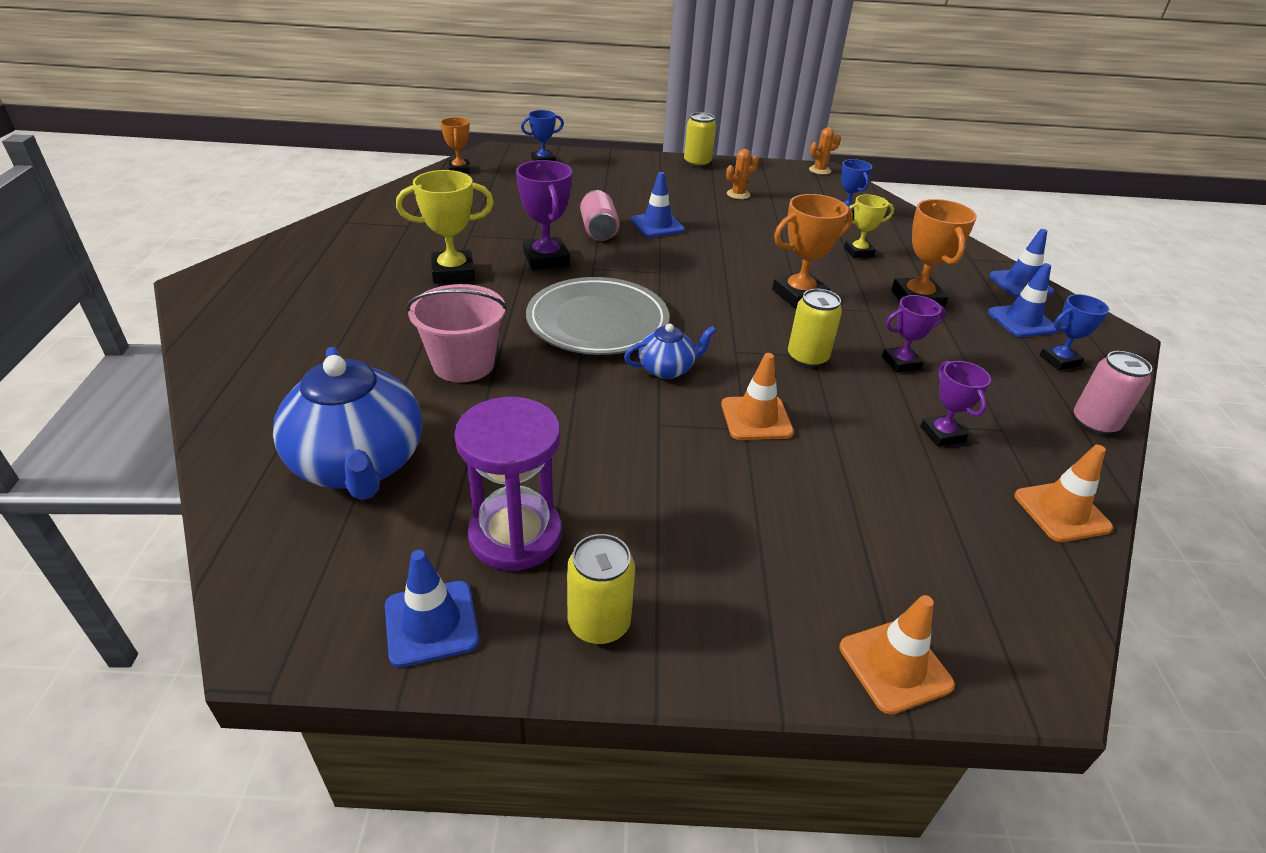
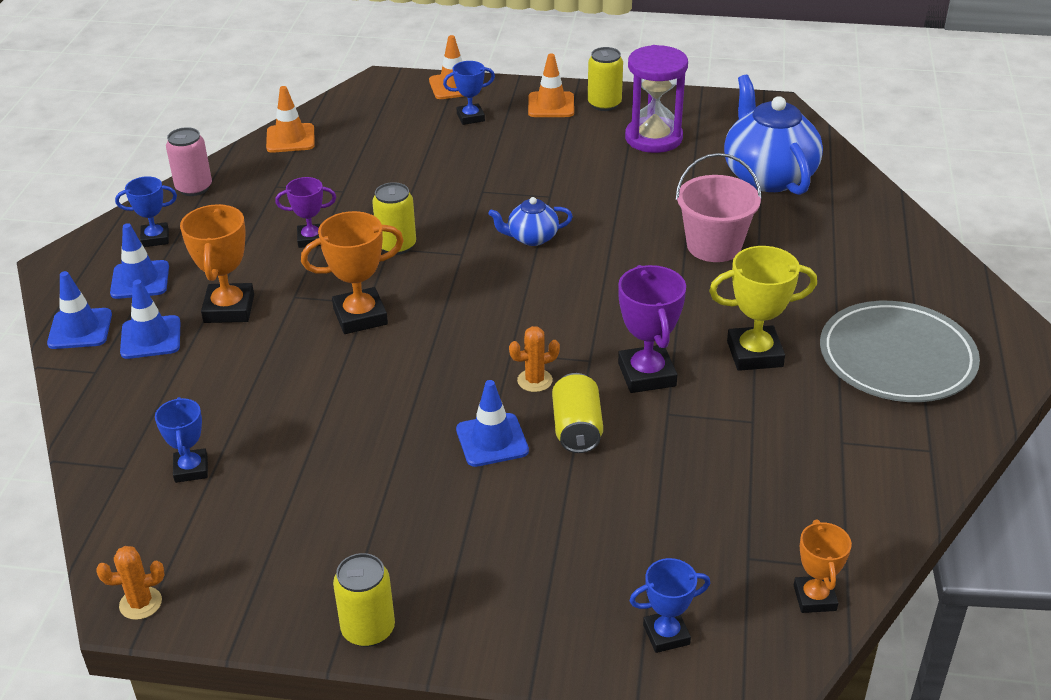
camera: 170 degrees left, 0 degrees up
(431, 623) = (694, 107): blue traffic cone -> blue traffic cone (151, 338)
(597, 321) = (590, 287): grey plate -> grey plate (897, 357)
(599, 230) = (577, 429): pink can -> yellow can
(738, 194) = (337, 520): orange cactus -> orange cactus (534, 380)
(756, 418) = (470, 197): orange traffic cone -> orange traffic cone (551, 105)
(822, 573) = (470, 117): none -> blue trophy
(858, 252) = (237, 384): yellow trophy -> none
(942, 434) = (328, 183): purple trophy -> none

